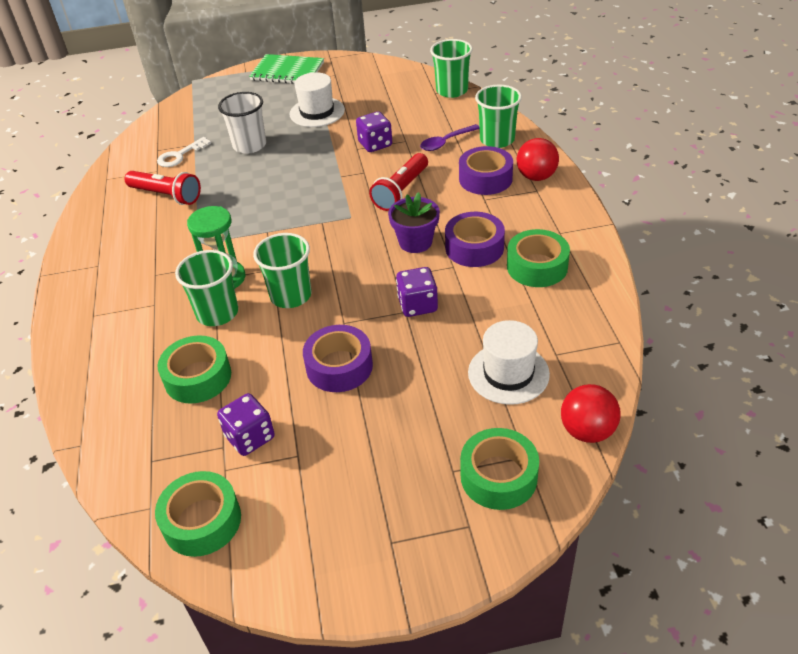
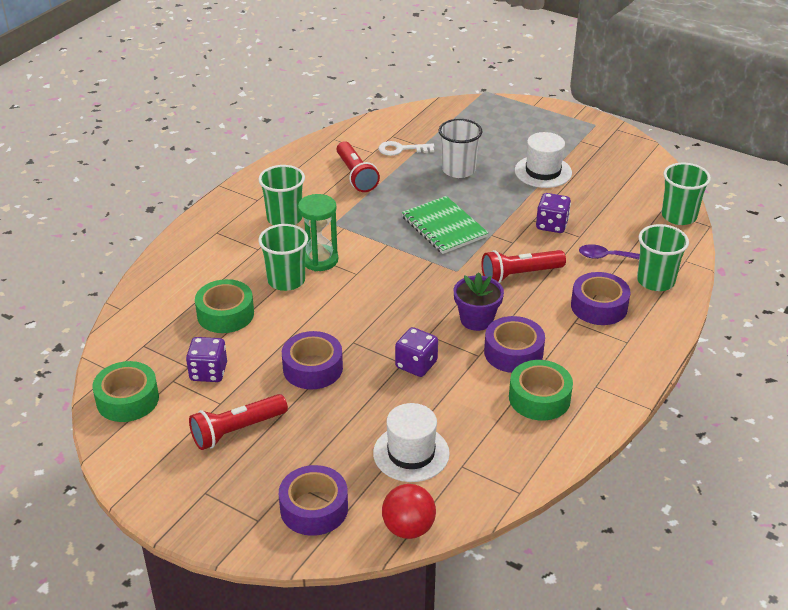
camera: 40 degrees right, 5 degrees down
(287, 71) = (566, 123): green notebook -> green notebook (444, 227)
(291, 295) = (344, 300): green cup -> green cup (284, 218)
(345, 466) = (237, 430): none -> red flashlight
(498, 476) = (314, 508): green tape -> purple tape
(536, 177) = (643, 331): red ball -> none

